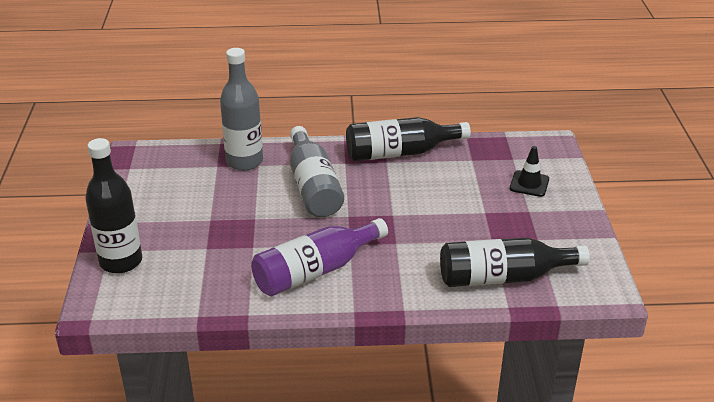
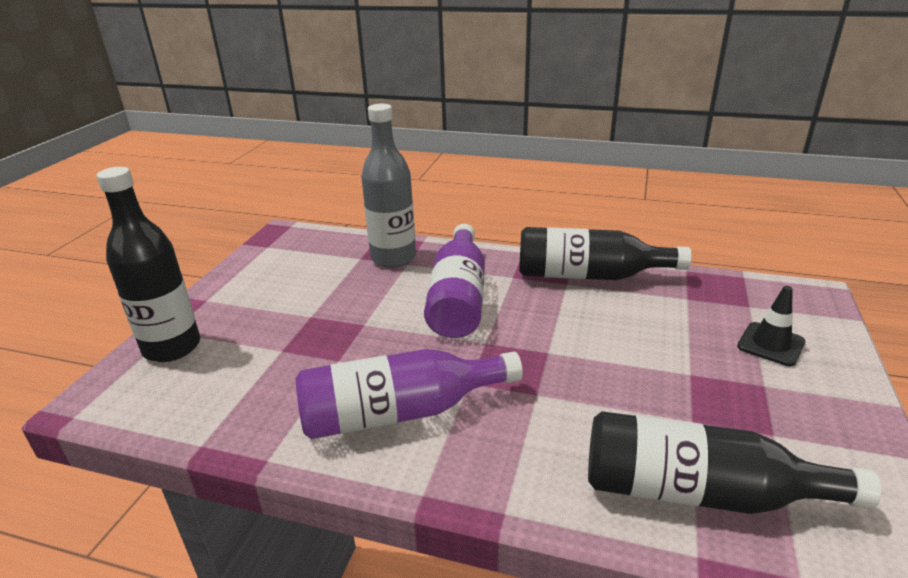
camera: 20 degrees right, 5 degrees down
(313, 186) = (458, 298): grey bottle -> purple bottle

